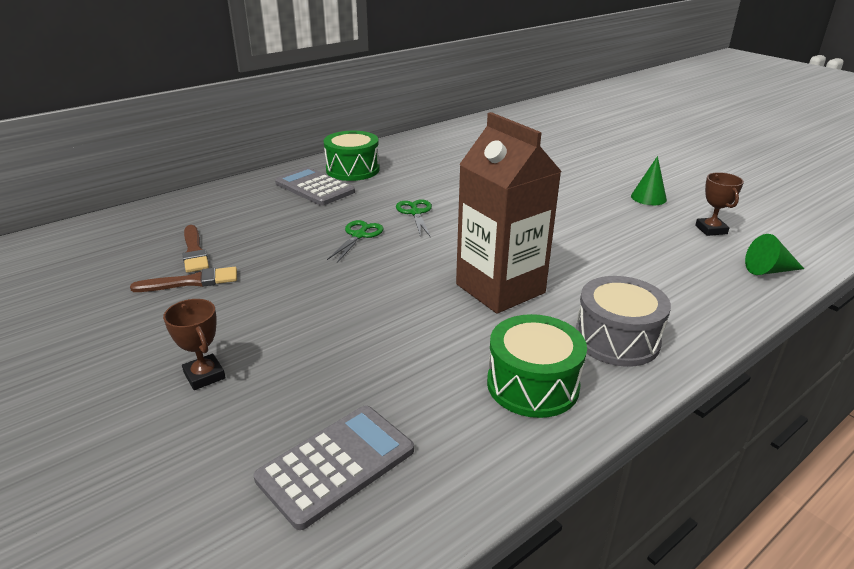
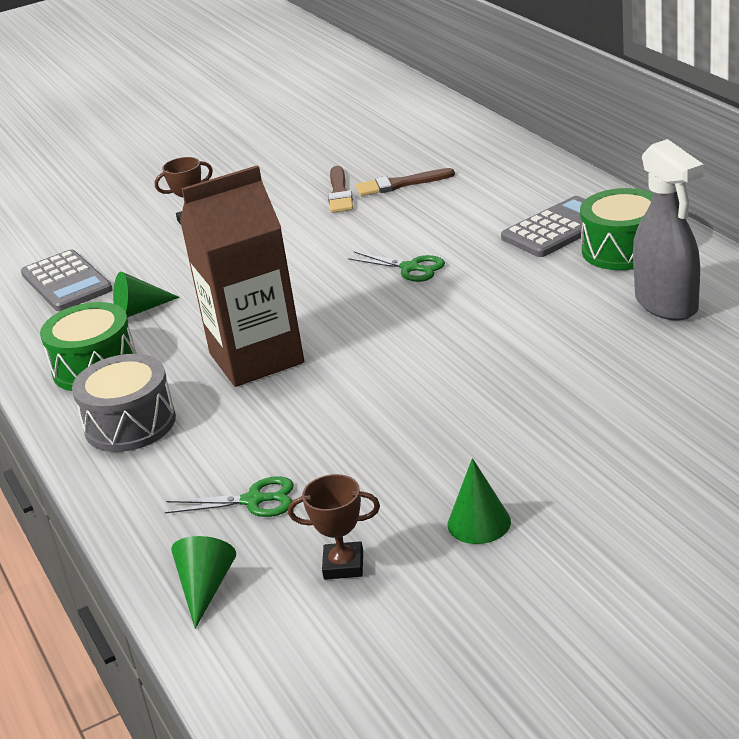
camera: 105 degrees right, 0 degrees up
(415, 213) = (465, 303): green scissors -> green scissors (253, 500)
(415, 377) = (139, 310): none -> green cone
(423, 159) = (667, 305): none -> grey spray bottle

